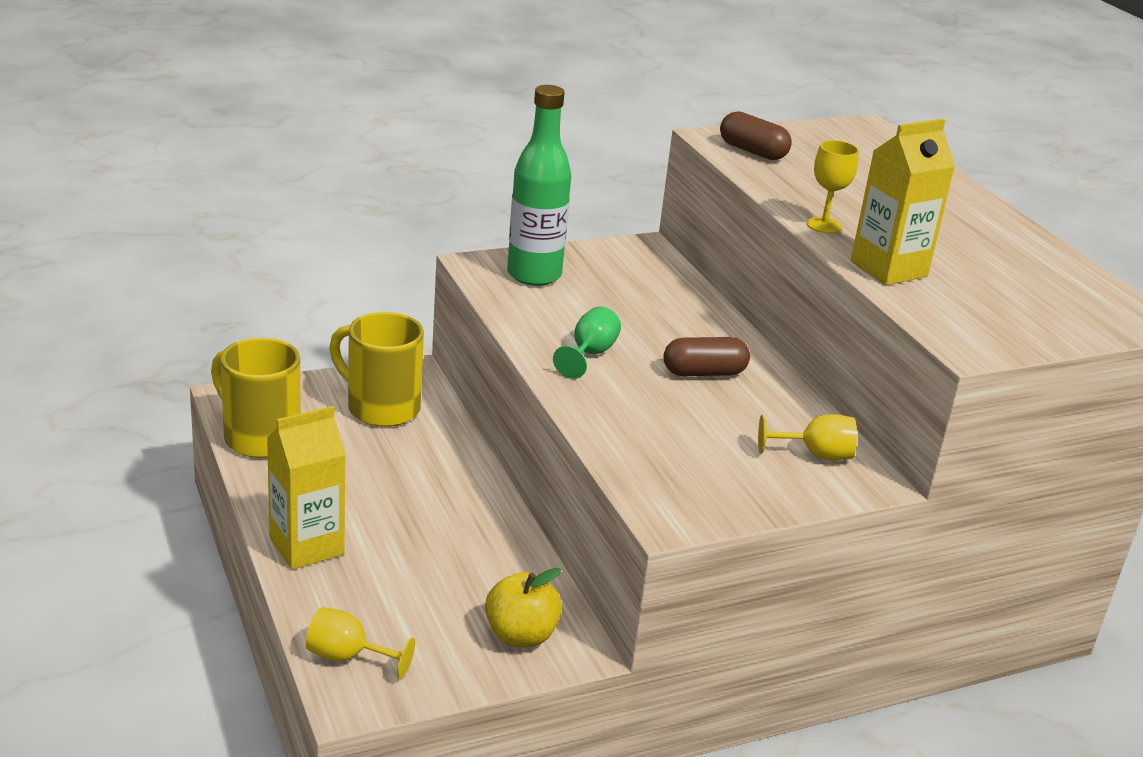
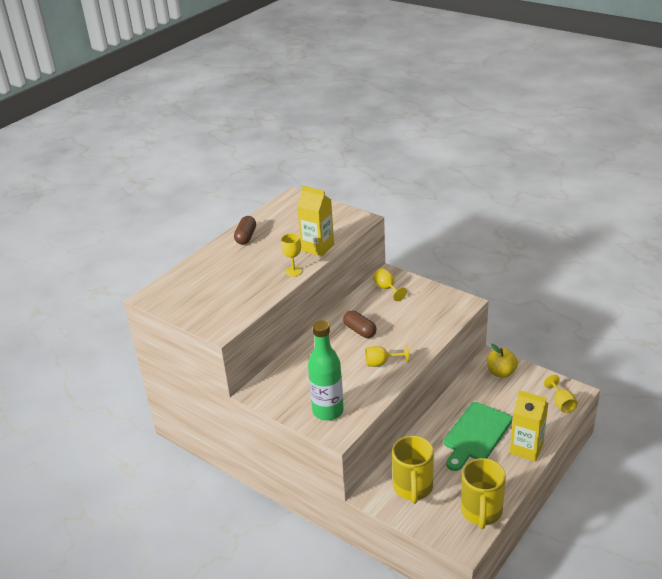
camera: 115 degrees left, 5 degrees up
(405, 515) = (476, 434): none -> green cutting board
(589, 354) = (381, 363): green goblet -> yellow goblet
(752, 151) = (226, 314): brown capsule -> brown capsule (246, 237)

